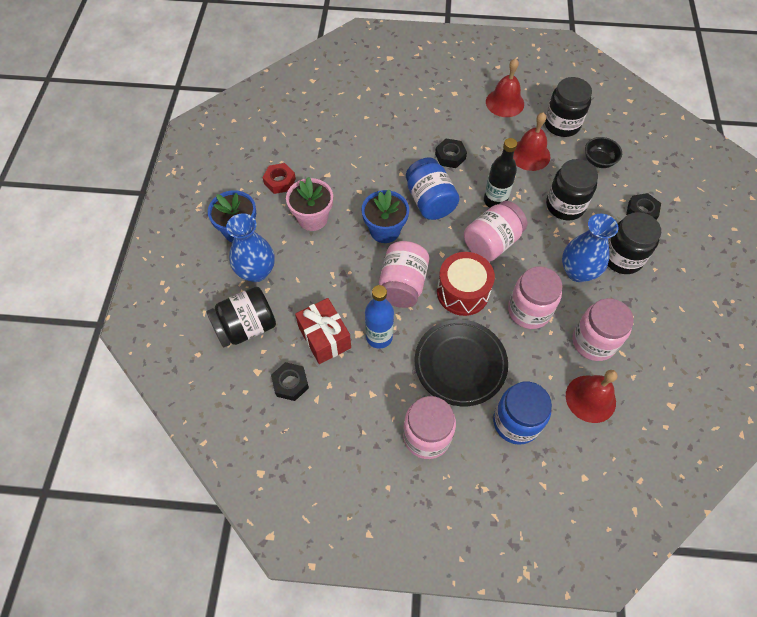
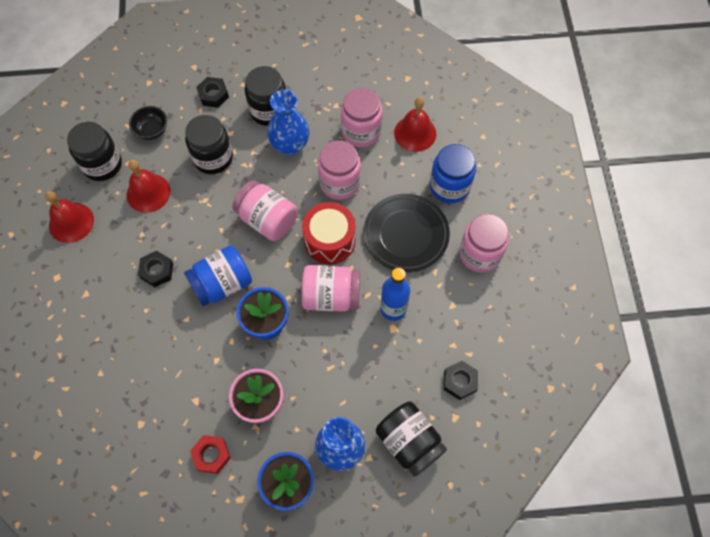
camera: 100 degrees left, 5 degrees up
(324, 337) = (404, 360): red gift -> none
(495, 201) = (214, 221): black bottle -> none

